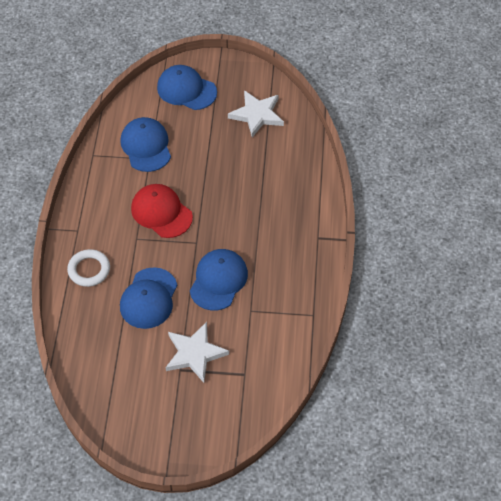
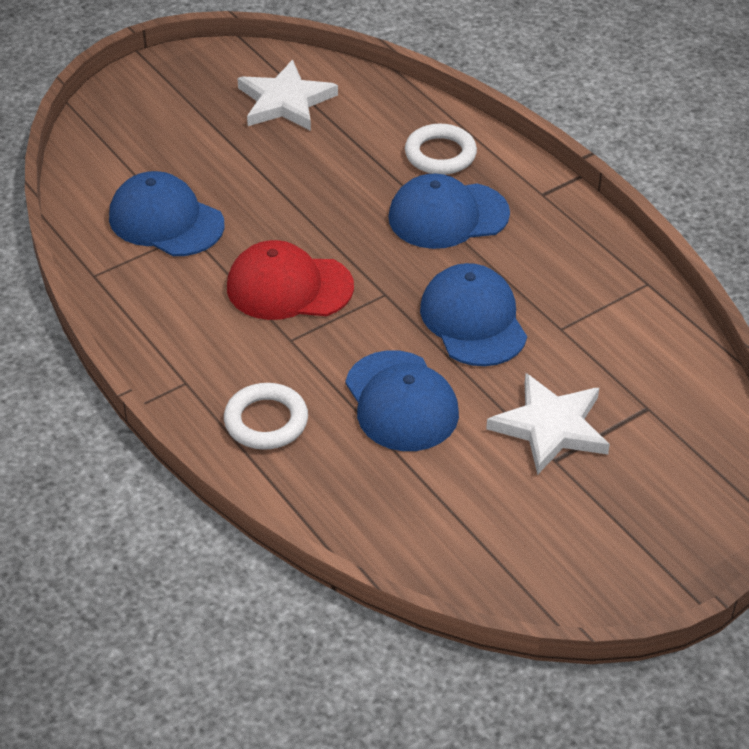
camera: 40 degrees left, 10 degrees down
(186, 90) = (145, 124): blue cap -> blue cap (448, 216)
(295, 187) = (440, 154): none -> white ring

